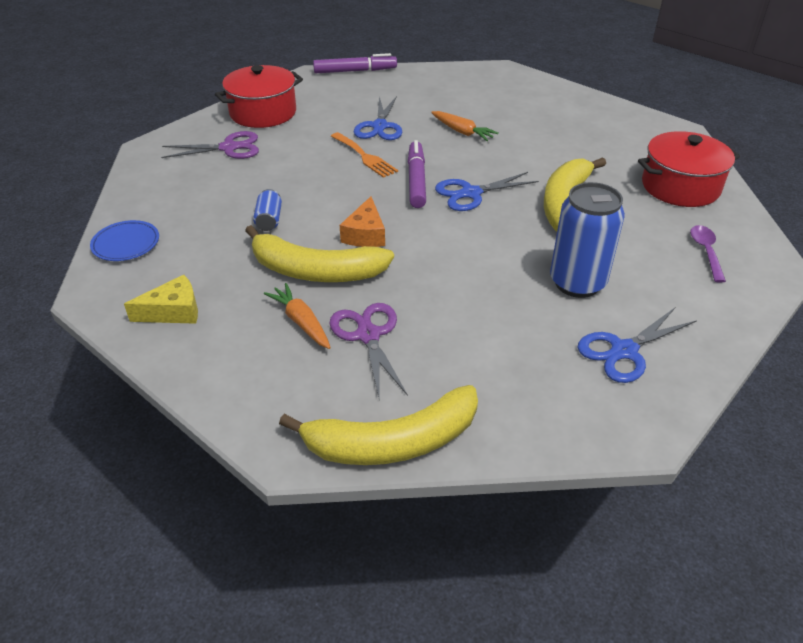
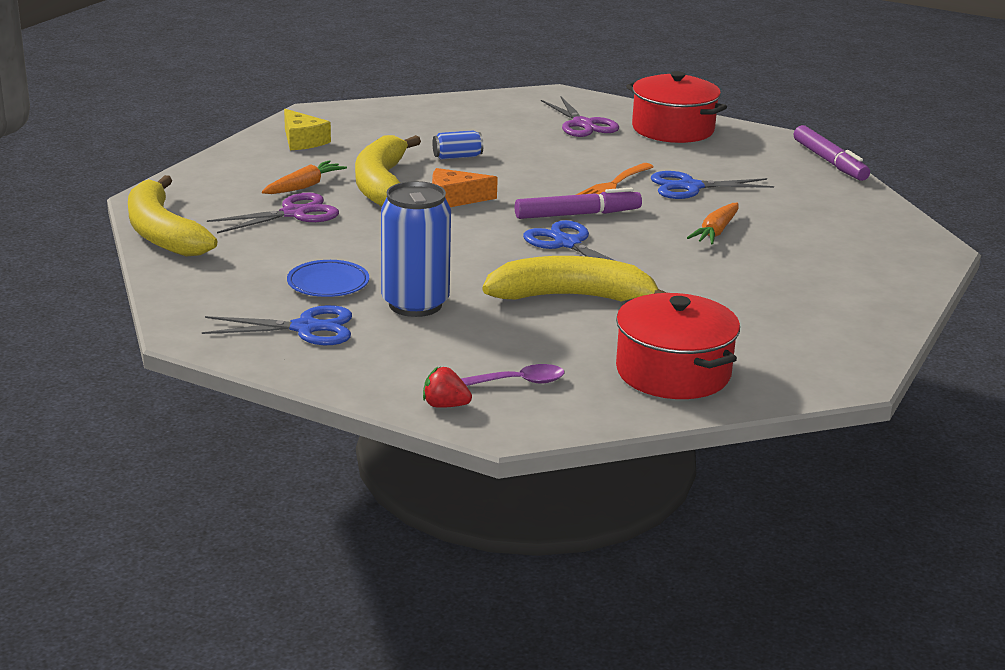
camera: 75 degrees right, 15 degrees down
(126, 244) = (389, 111): blue plate -> blue plate (328, 284)
(624, 351) = (305, 328): blue scissors -> blue scissors turned 135 degrees clockwise
(748, 289) = (445, 405): none -> red strawberry

